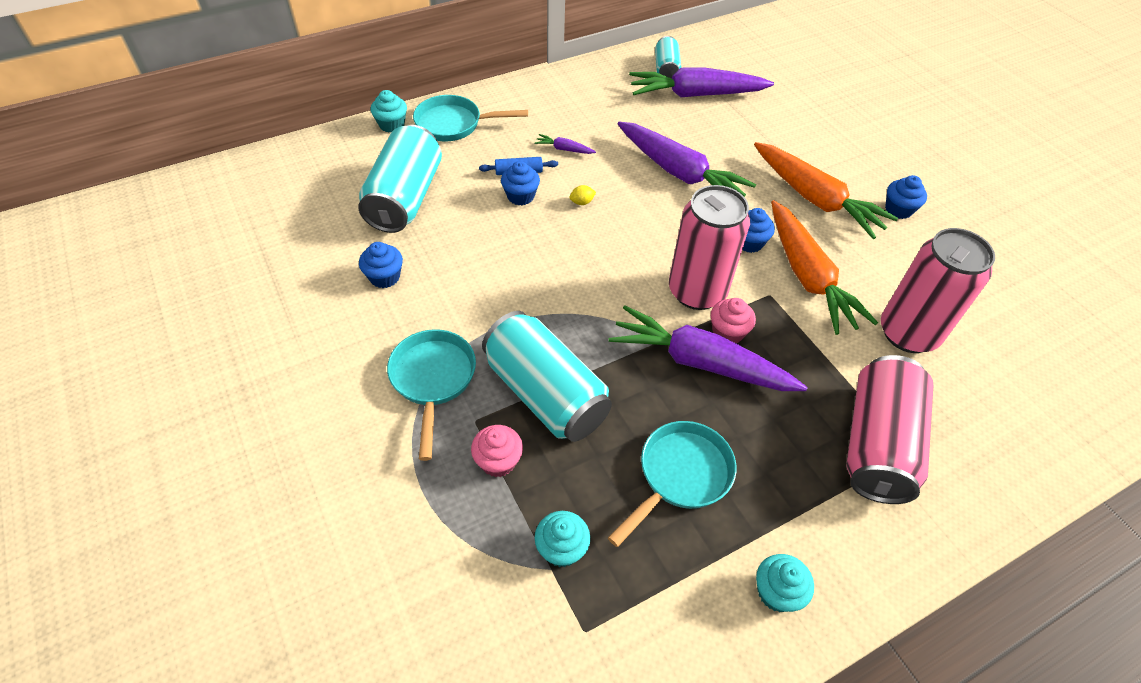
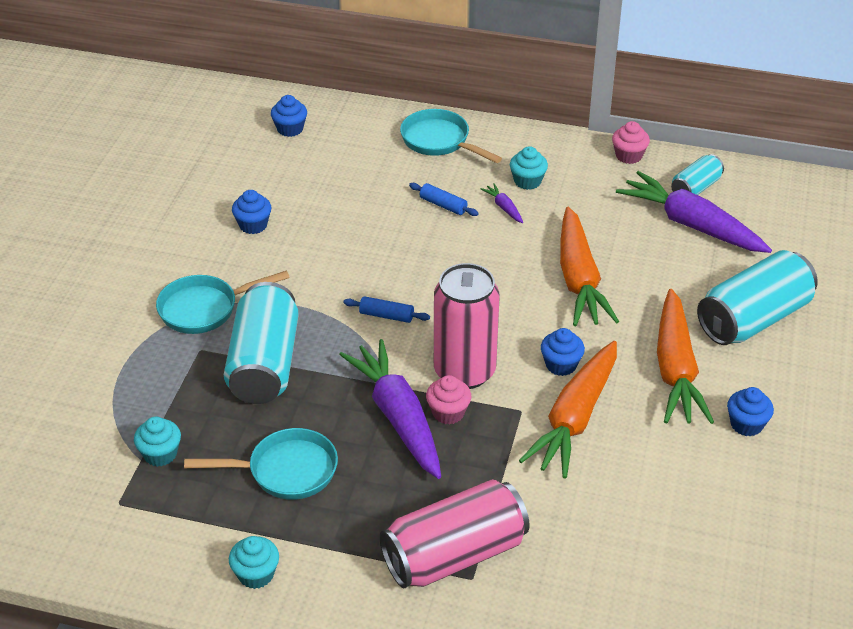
camera: 45 degrees right, 10 degrees down
(392, 125) = (390, 117): turquoise cupcake -> turquoise cupcake (527, 181)
(405, 198) = (333, 178): turquoise can -> turquoise can (753, 319)
(433, 380) = (204, 309): turquoise pan -> turquoise pan turned 150 degrees counterclockwise
(498, 461) = (184, 382): pink cupcake -> pink cupcake (628, 156)
(520, 196) = (420, 224): blue cupcake -> blue cupcake (290, 129)
(582, 202) = (463, 256): yellow lemon -> none
(587, 285) = (386, 316): none -> blue rolling pin
(679, 172) = (579, 279): purple carrot -> orange carrot
(908, 333) = (599, 511): pink can -> none

